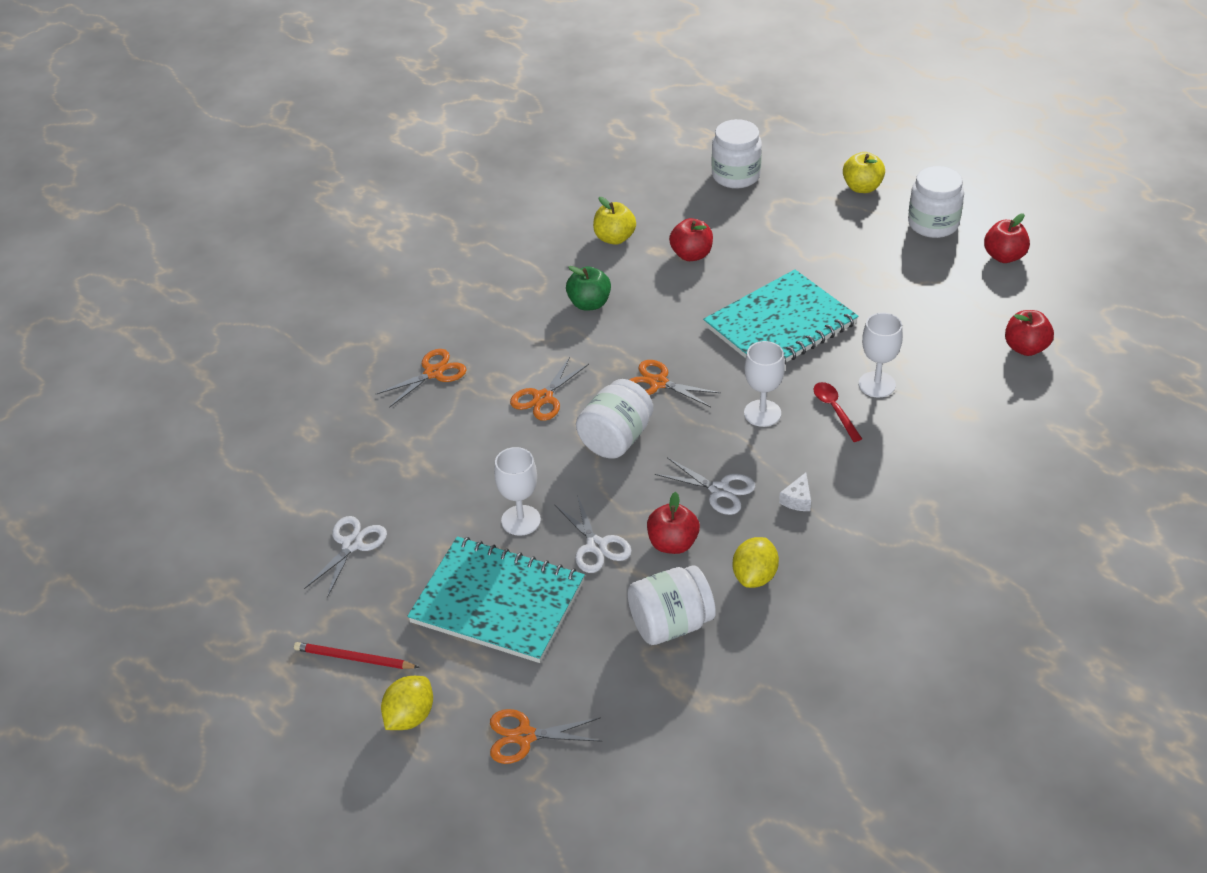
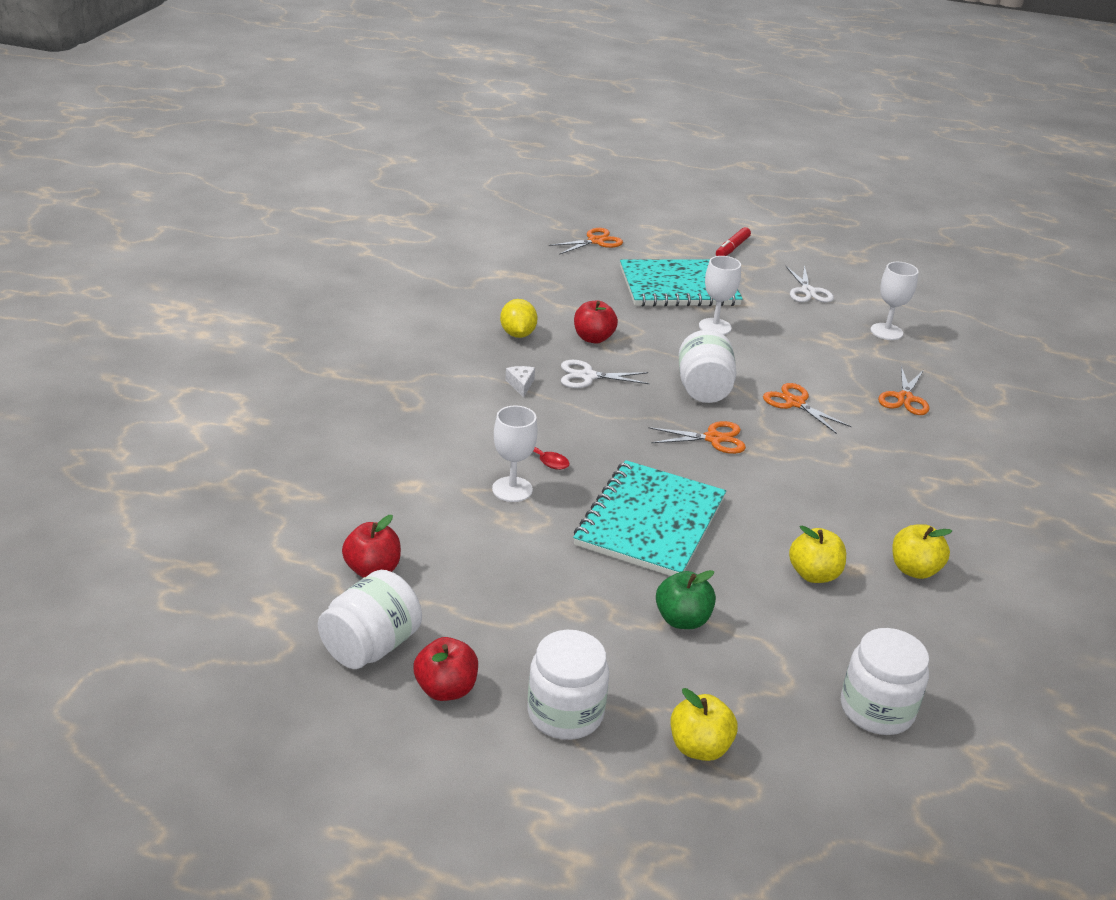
camera: 145 degrees right, 10 degrees down
(353, 658) = (732, 248): red pencil -> red marker
(410, 717) = (669, 235): yellow lemon -> none
(543, 398) = (795, 403): orange scissors -> orange scissors turned 45 degrees counterclockwise
(589, 304) = (853, 491): green apple -> green apple (682, 619)
(596, 546) = (646, 325): white scissors -> none
(671, 624) = (555, 300): white jar -> white jar (371, 646)
(691, 255) = (813, 574): red apple -> yellow apple
(762, 413) = (600, 438): white goblet -> white goblet (886, 332)

